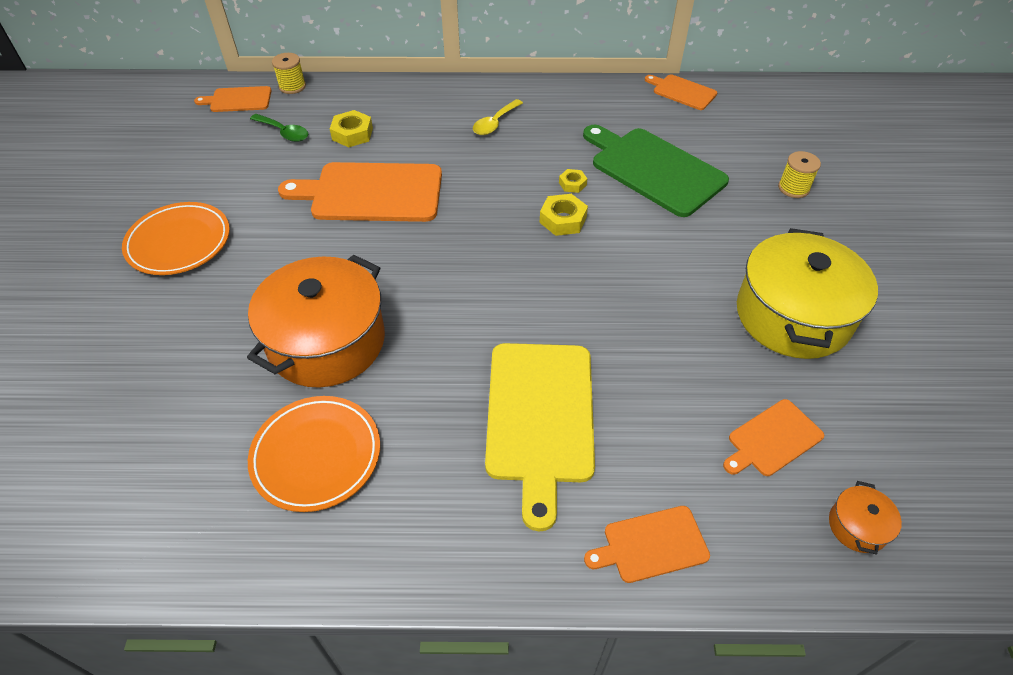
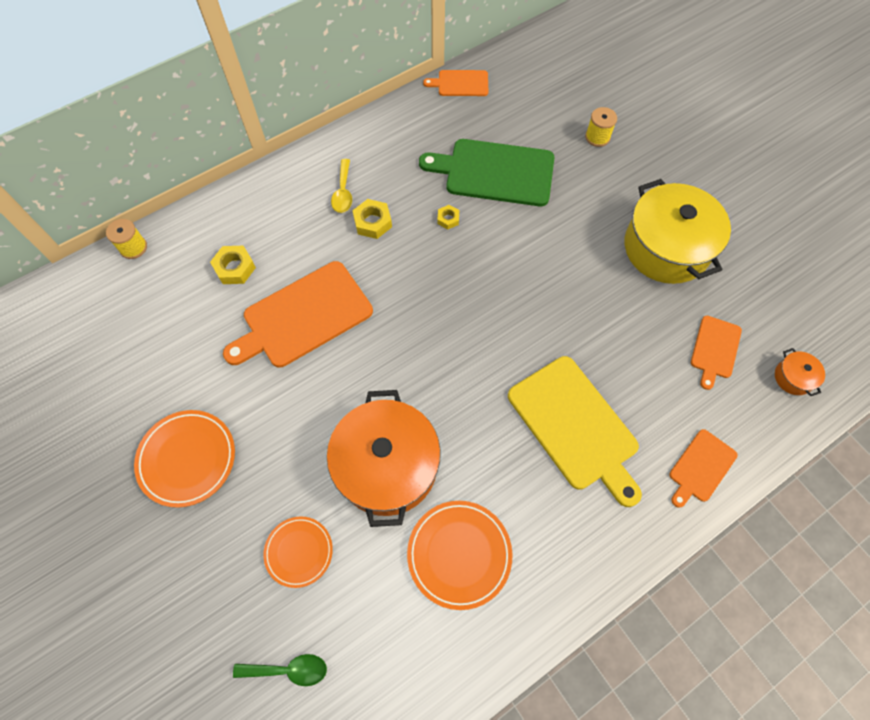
camera: 35 degrees left, 15 degrees up
(187, 361) = (299, 552): none -> orange plate
(238, 100) = (96, 289): orange cutting board -> none
(284, 132) = (173, 300): green spoon -> green spoon (288, 670)
(563, 220) = (466, 256): yellow nut -> yellow nut (372, 222)

